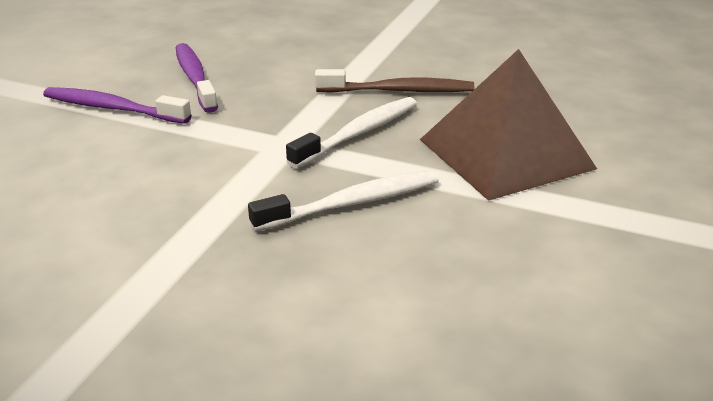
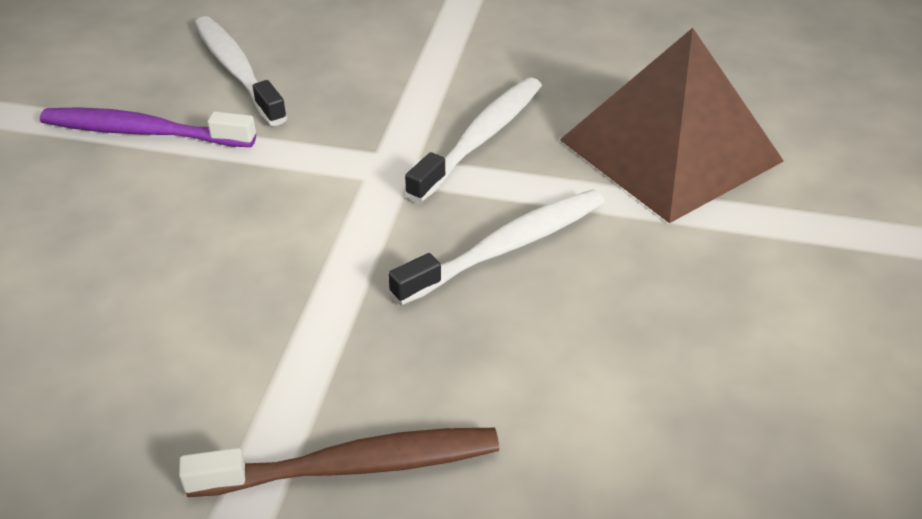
camera: 10 degrees left, 10 degrees up
(195, 78) = (237, 70): purple toothbrush -> white toothbrush
(399, 91) = (511, 66): brown toothbrush -> brown toothbrush (354, 466)

